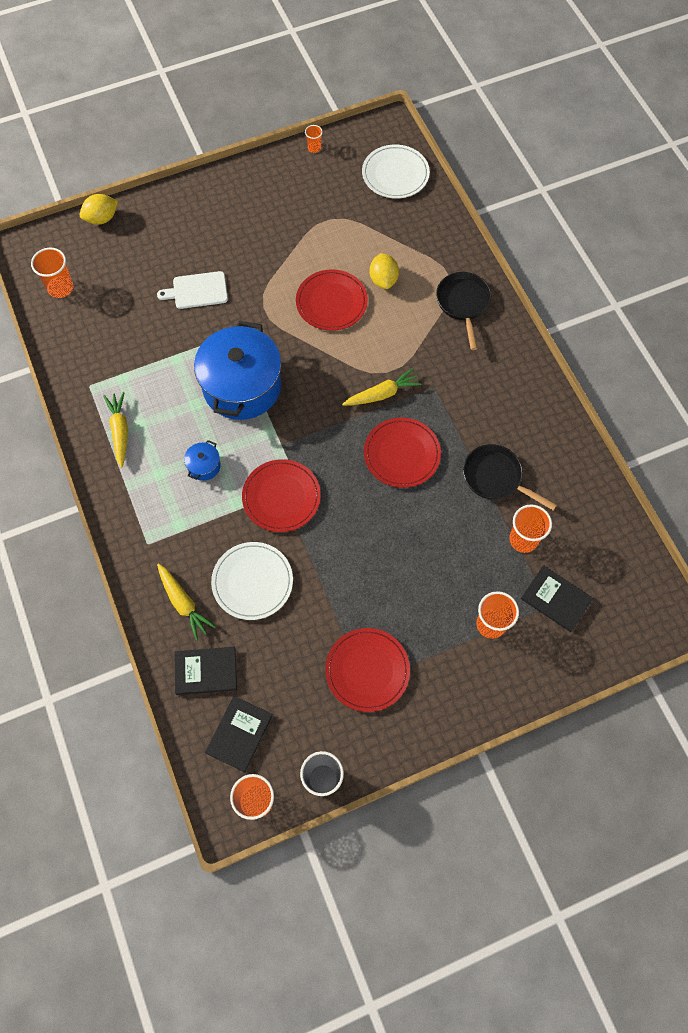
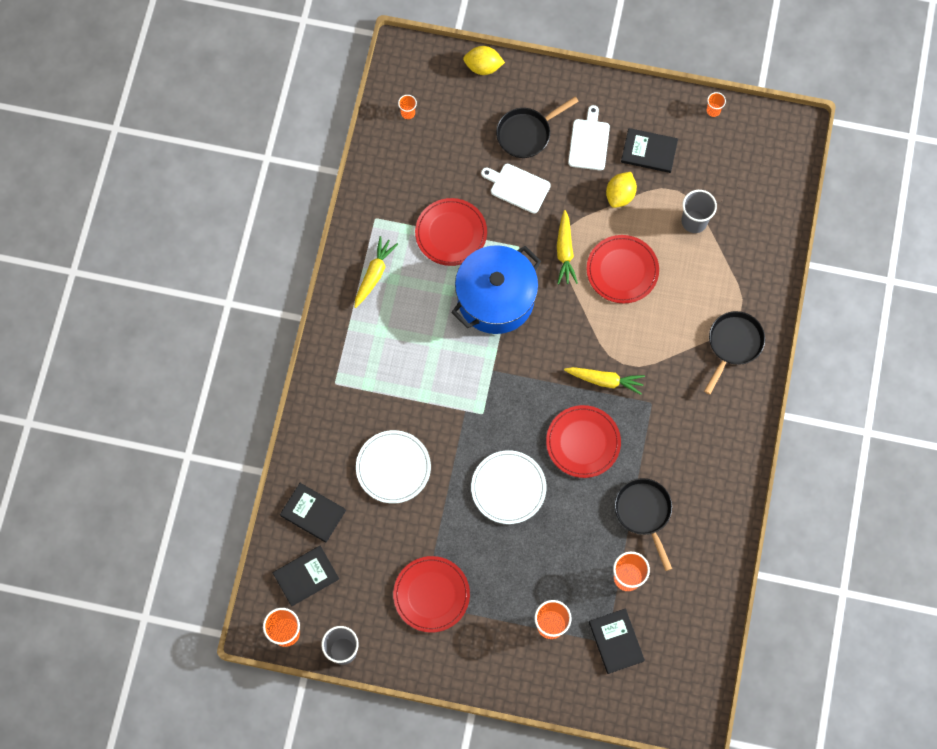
camera: 35 degrees right, 5 degrees up
(60, 288) = (408, 113): orange cup -> orange cup, size x0.56
(175, 247) = (526, 133): none -> black pan
(183, 603) = (331, 449): yellow carrot -> yellow carrot (565, 251)
(204, 466) = (420, 348): blue pot -> none
(232, 224) = (589, 142): none -> white cutting board
(281, 497) = (462, 414): red plate -> red plate (451, 233)
(286, 204) = (649, 151): none -> black book
(361, 233) = (694, 221): none -> grey cup
(383, 280) = (681, 278): yellow lemon -> yellow lemon (620, 195)
(395, 174) = (767, 182): white plate -> white plate (508, 488)

